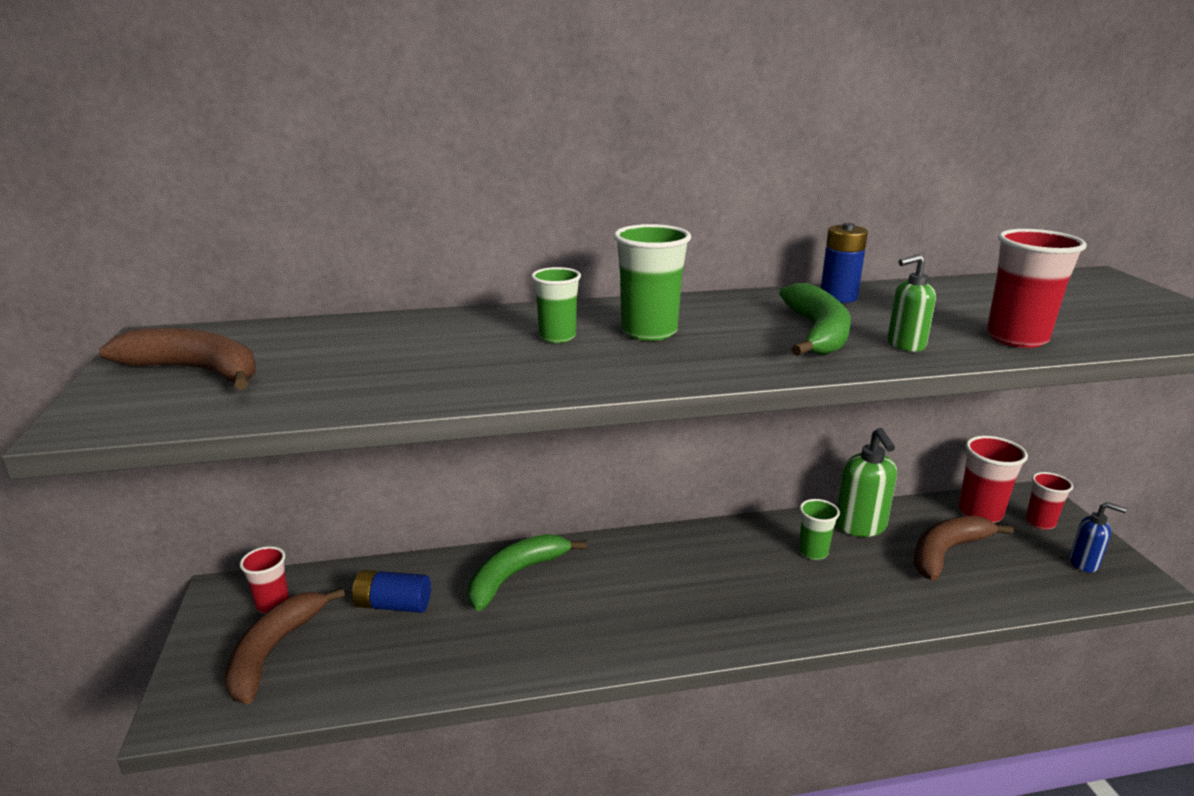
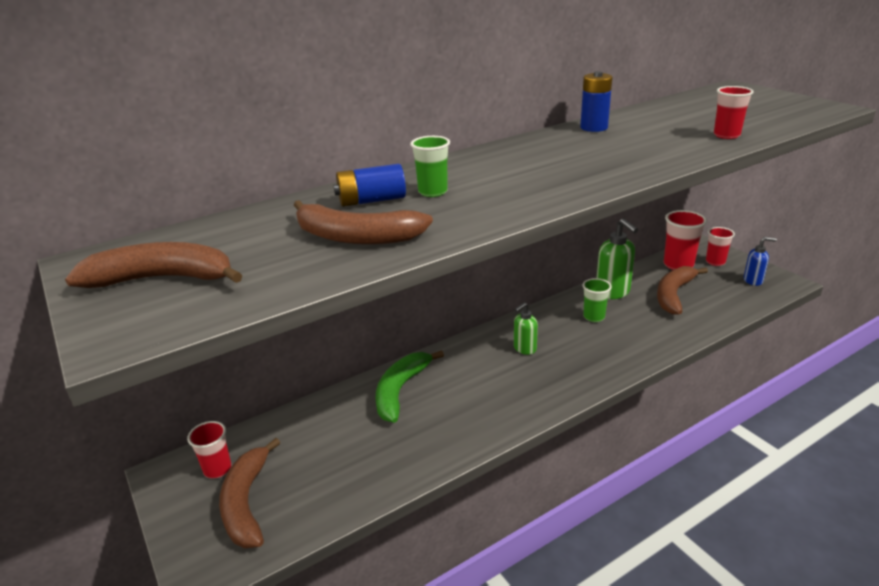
camera: 20 degrees left, 5 degrees up
(393, 605) = (320, 439): blue battery -> blue battery (371, 200)
(420, 369) = (356, 237): none -> brown banana
(649, 332) = (494, 175): green cup -> none
(817, 333) = (606, 155): green banana -> none
(905, 345) = (667, 152): green soap dispenser -> green soap dispenser (524, 349)
(1016, 338) = (726, 135): red cup -> red cup, size x0.64

